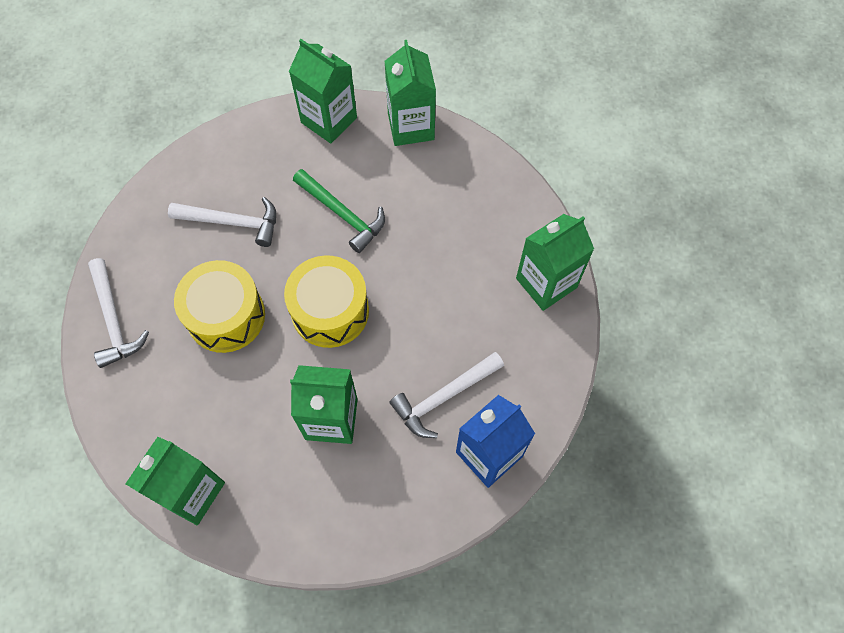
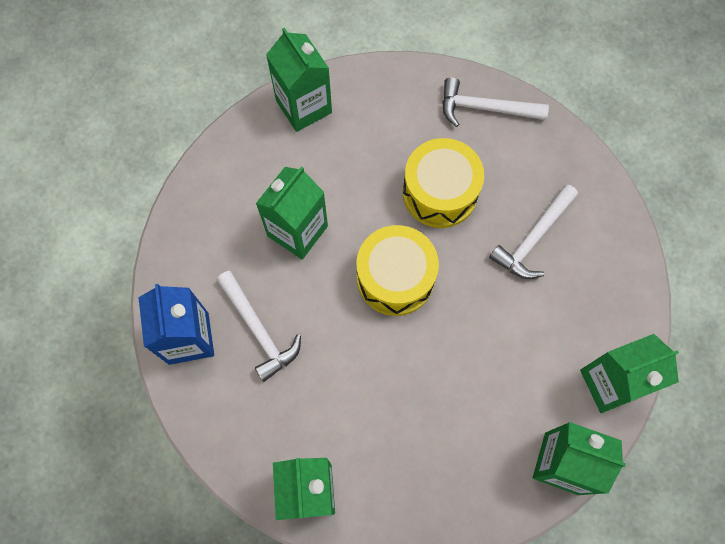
camera: 120 degrees right, 5 degrees up
(342, 214) = (490, 339): green hammer -> none
(444, 397) = (259, 330): white hammer -> white hammer turned 150 degrees clockwise

